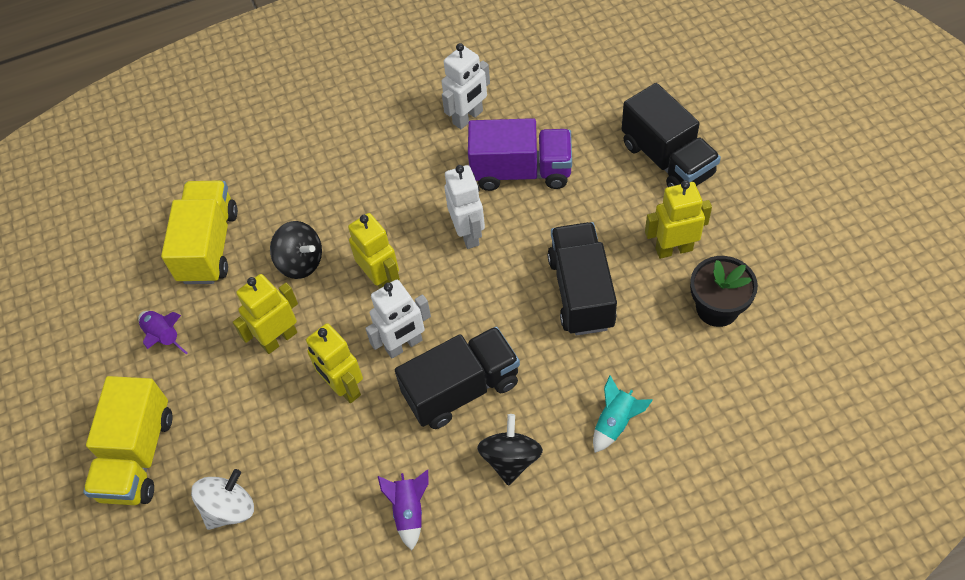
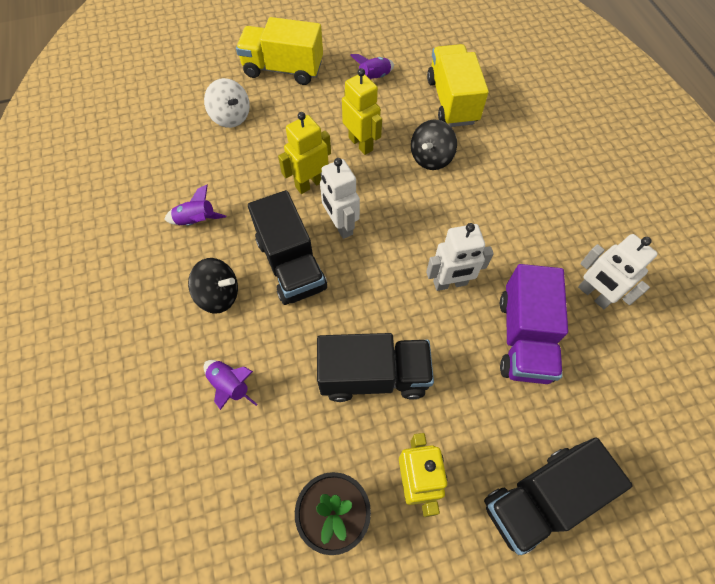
camera: 90 degrees right, 5 degrees up
(208, 246) = (452, 101): yellow truck -> yellow truck turned 105 degrees counterclockwise
(381, 280) = (406, 212): yellow robot -> none
(615, 422) = (230, 386): turquoise rocket -> purple rocket

